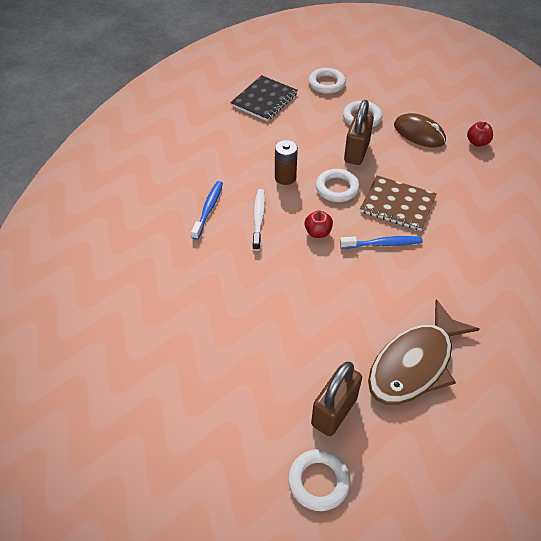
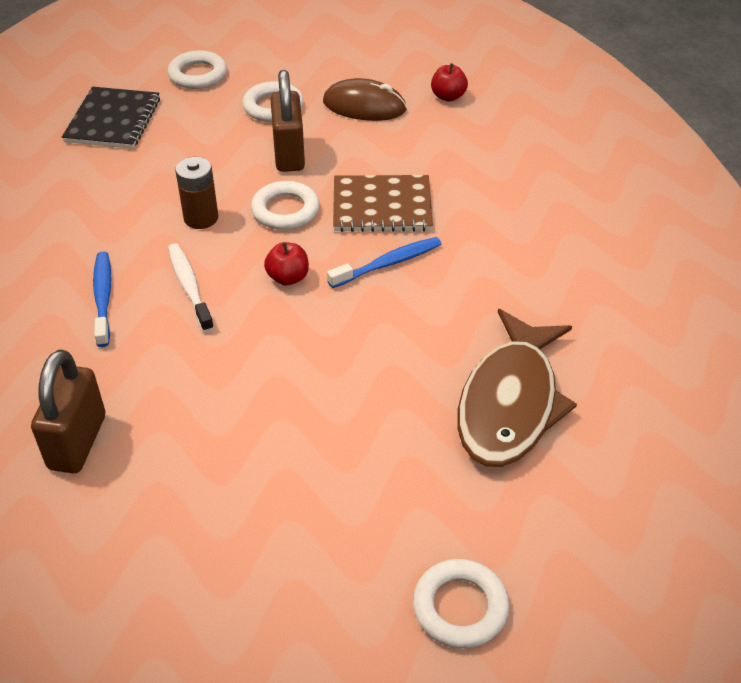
camera: 25 degrees left, 5 degrees down
(334, 411) = (434, 506): brown padlock -> brown padlock (77, 442)

